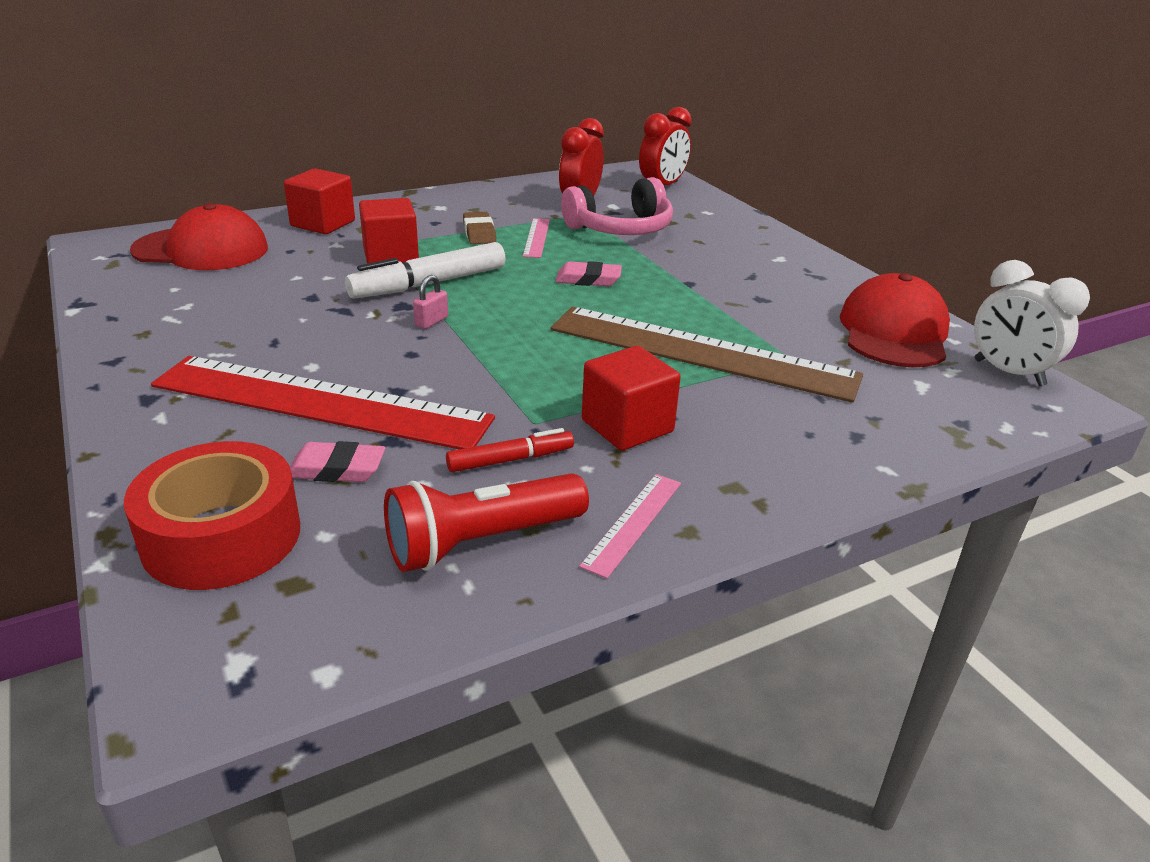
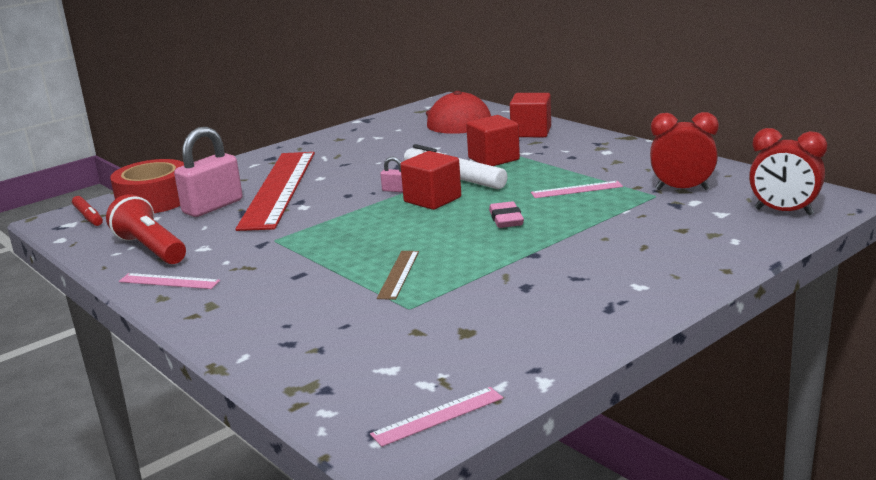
camera: 80 degrees right, 10 degrees down
(337, 469) = (213, 207): pink eraser -> pink padlock
(479, 233) = (565, 172): brown eraser -> none
(510, 460) = (229, 241): red marker -> red marker (88, 217)
(620, 229) = (635, 213): pink headphones -> none
(627, 426) = (277, 265): red cube -> red cube (432, 199)
(701, 352) = (398, 274): brown ruler -> brown ruler, size x0.41
(894, 332) = (496, 352): red cap -> none
(1008, 373) = (438, 416): white clock -> pink ruler

